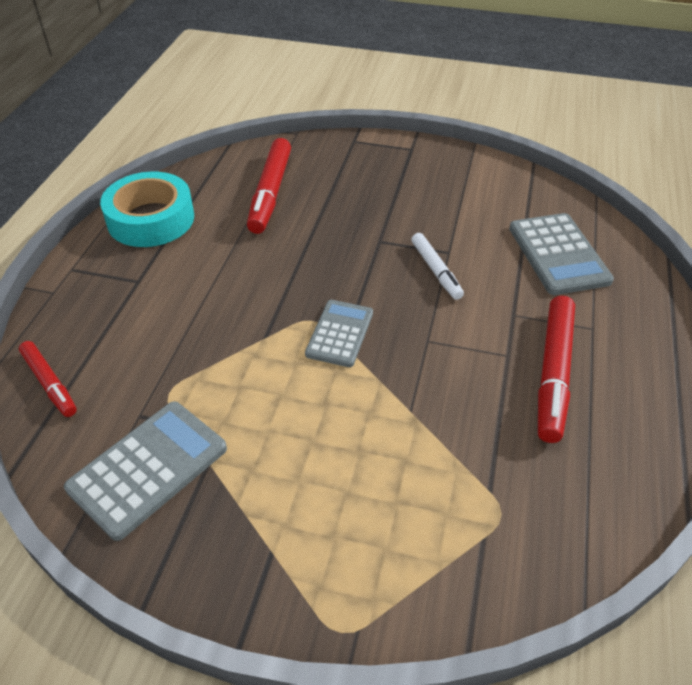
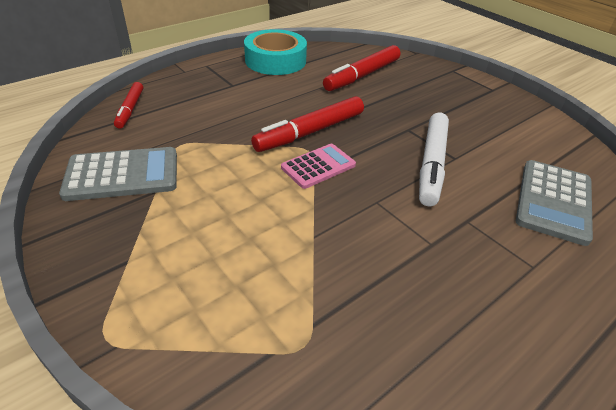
camera: 35 degrees right, 5 degrees down
(339, 333) = (318, 166): grey calculator -> pink calculator
(436, 271) = (432, 164): white marker -> white marker, size x1.66
(553, 373) = (459, 278): red marker -> red marker (310, 132)

